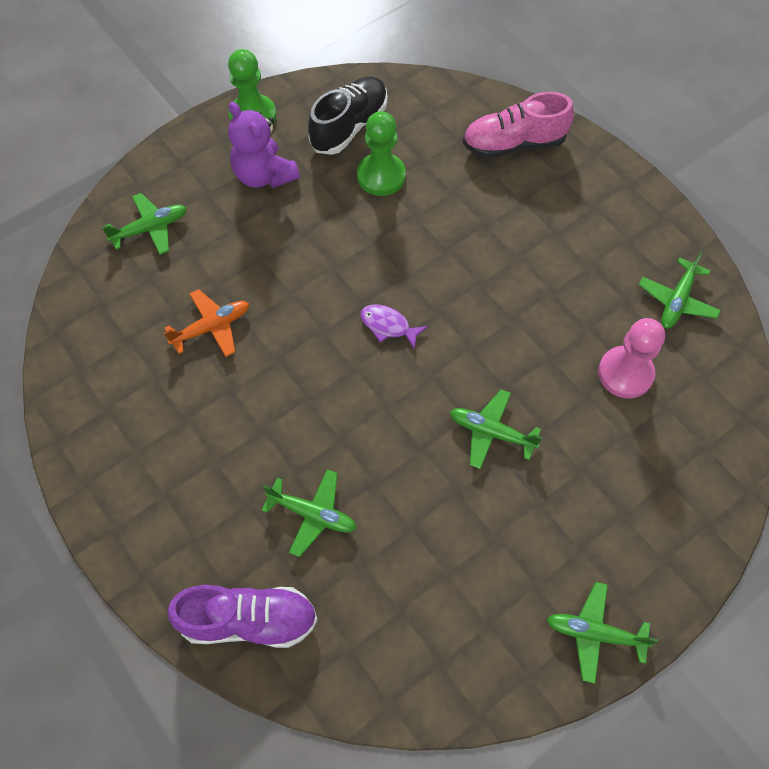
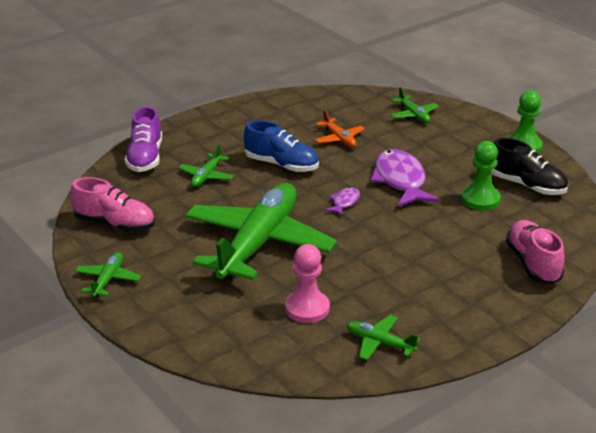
camera: 90 degrees right, 30 degrees down
(264, 175) = (468, 152): purple teddy bear -> none
(284, 406) = (281, 165): none -> blue shoe
(333, 257) = (400, 180): none -> purple fish
(451, 644) = (115, 224): none -> pink shoe
(491, 432) = (259, 243): green plane -> green plane, size x2.45

